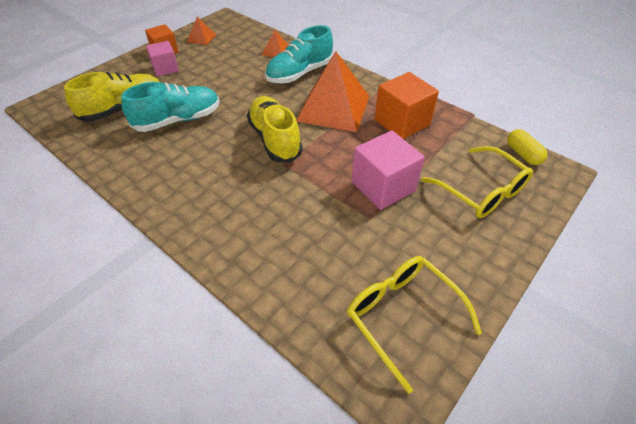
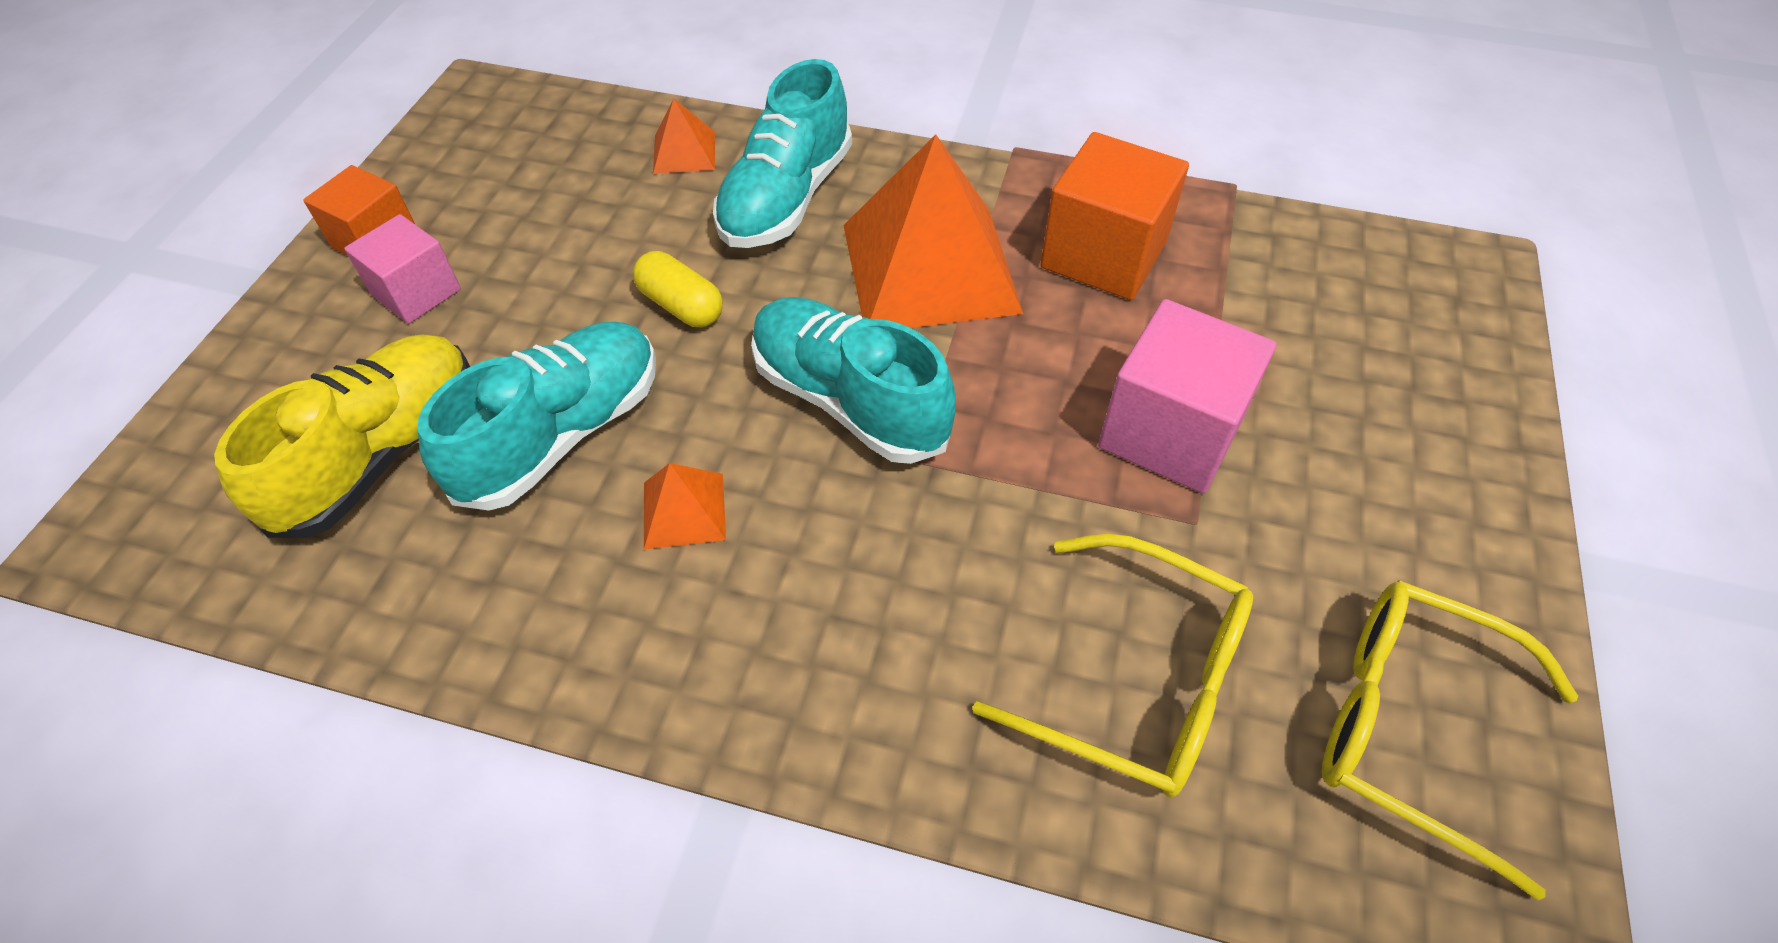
camera: 25 degrees left, 5 degrees up
(201, 38) = (455, 170): orange pyramid -> orange pyramid (684, 510)
(275, 139) = (849, 400): yellow shoe -> turquoise shoe
(481, 191) = (1366, 367): yellow glasses -> yellow glasses (1138, 680)
(523, 154) = (1385, 250): yellow capsule -> yellow capsule (681, 305)

